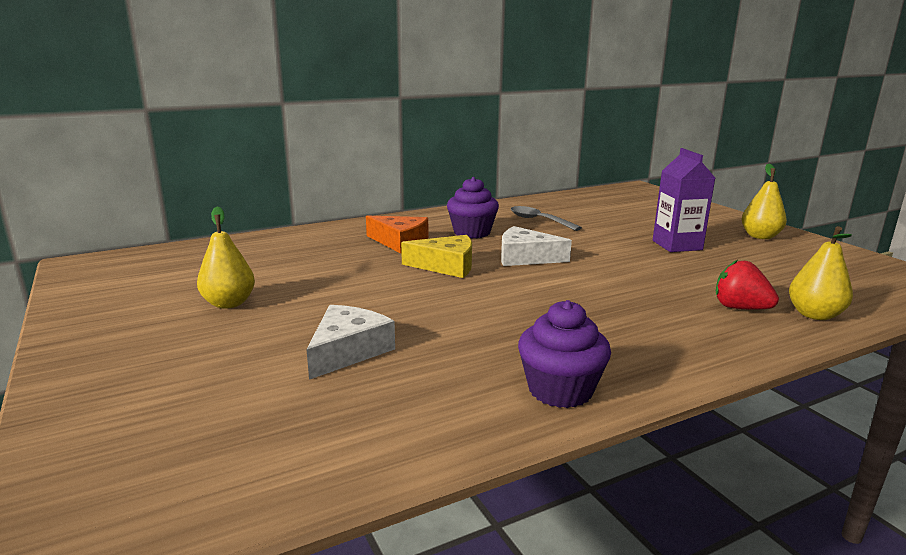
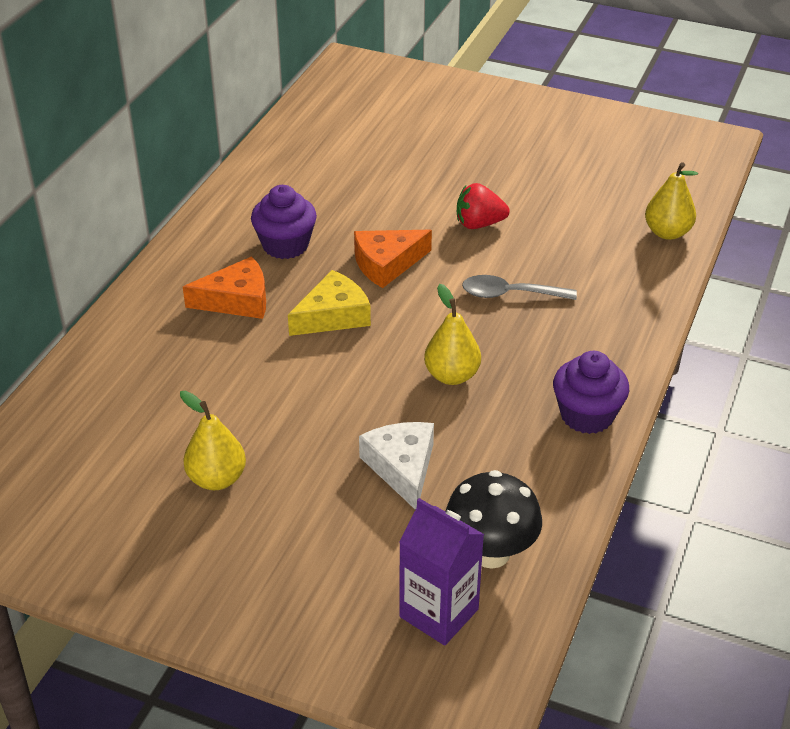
camera: 40 degrees left, 20 degrees up
(310, 437) = (490, 553): none -> black mushroom
(525, 257) = (386, 264): white cheese -> orange cheese
(539, 220) = (324, 188): grey spoon -> grey spoon (510, 294)
(677, 245) = (492, 174): purple carton -> purple carton (439, 613)
(740, 308) = (615, 251): red strawberry -> red strawberry (479, 224)
(760, 236) = (545, 122): yellow pear -> yellow pear (452, 376)

